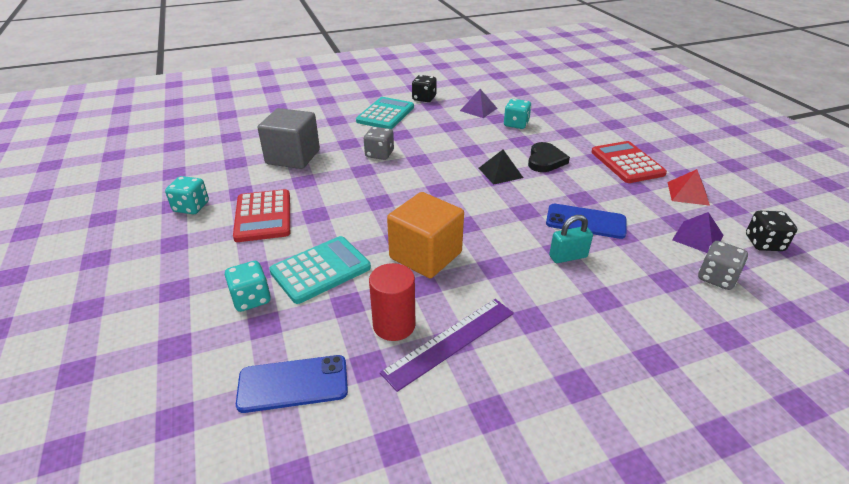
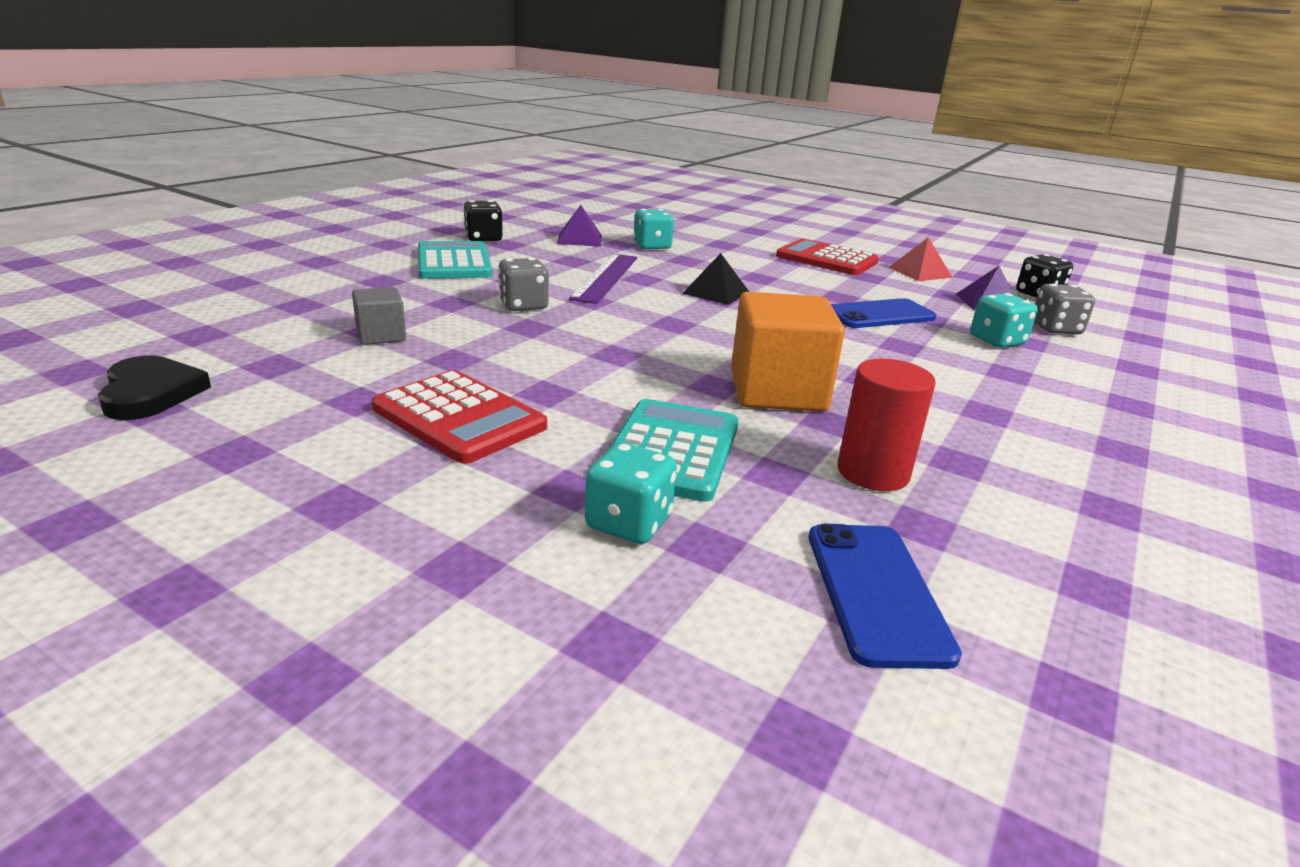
camera: 40 degrees left, 10 degrees down
(191, 207) = (285, 445): turquoise dice -> turquoise dice (997, 341)
(293, 157) = (381, 336): grey cube -> grey cube, size x0.53
(293, 384) = (876, 592): blue phone -> blue phone turned 45 degrees counterclockwise
(450, 342) = (957, 463): purple ruler -> purple ruler (605, 277)
(545, 160) = (744, 272): black heart -> black heart (151, 393)
(568, 257) = (919, 348): turquoise padlock -> none

